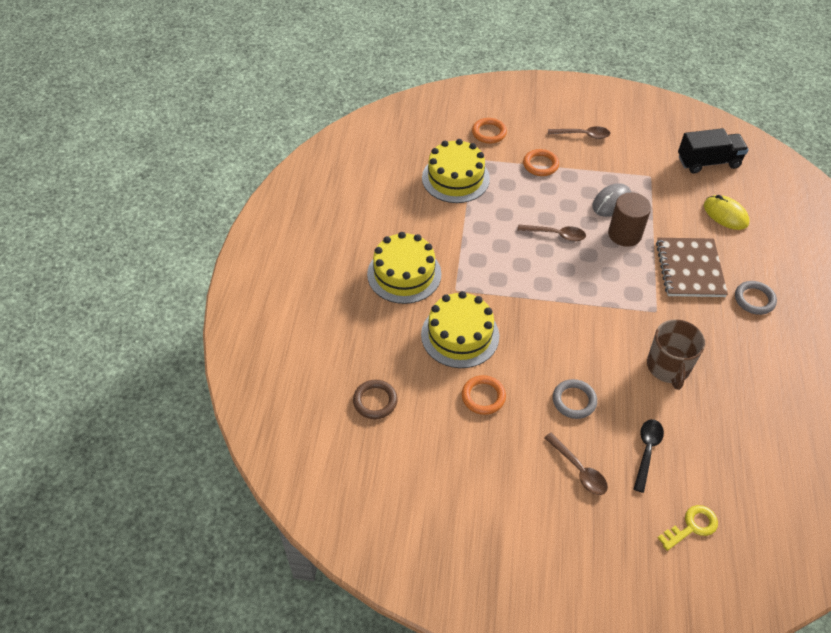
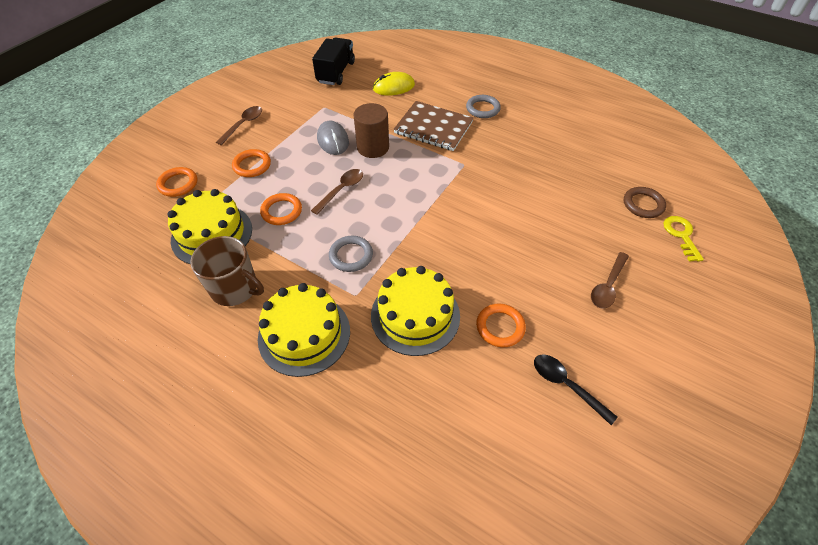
camera: 65 degrees left, 0 degrees up
(375, 401) = (463, 438): brown ring -> brown ring (643, 204)
(505, 207) = (281, 211): none -> orange ring
(574, 401) = (533, 257): grey ring -> grey ring (351, 255)
(578, 469) = (608, 286): brown spoon -> brown spoon turned 135 degrees clockwise
(647, 451) = (602, 231): black spoon -> black spoon (566, 385)
(668, 367) = (523, 182): brown mug -> brown mug (235, 288)

